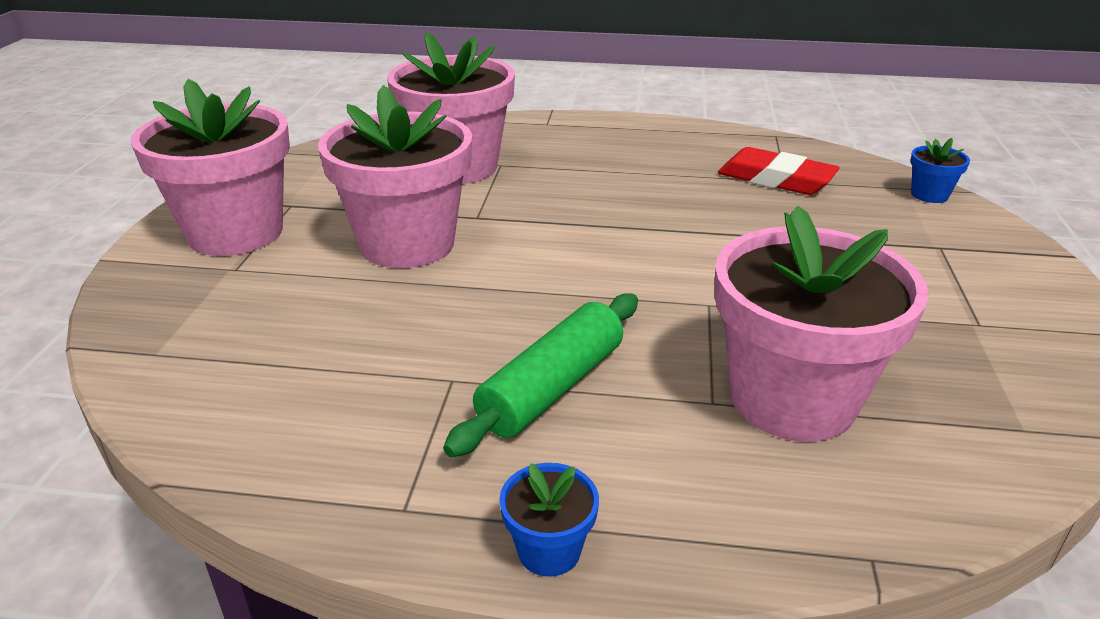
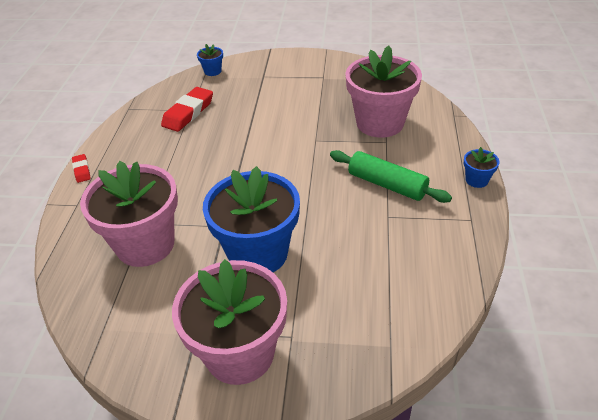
camera: 90 degrees left, 10 degrees up
(407, 244) = (258, 253): pink flower pot -> blue flower pot
(618, 120) = (82, 170): none -> red eraser

